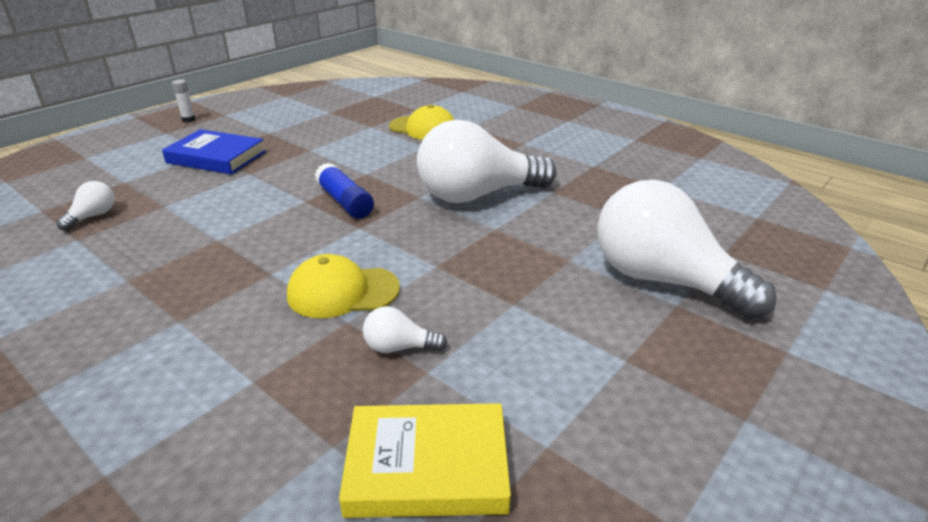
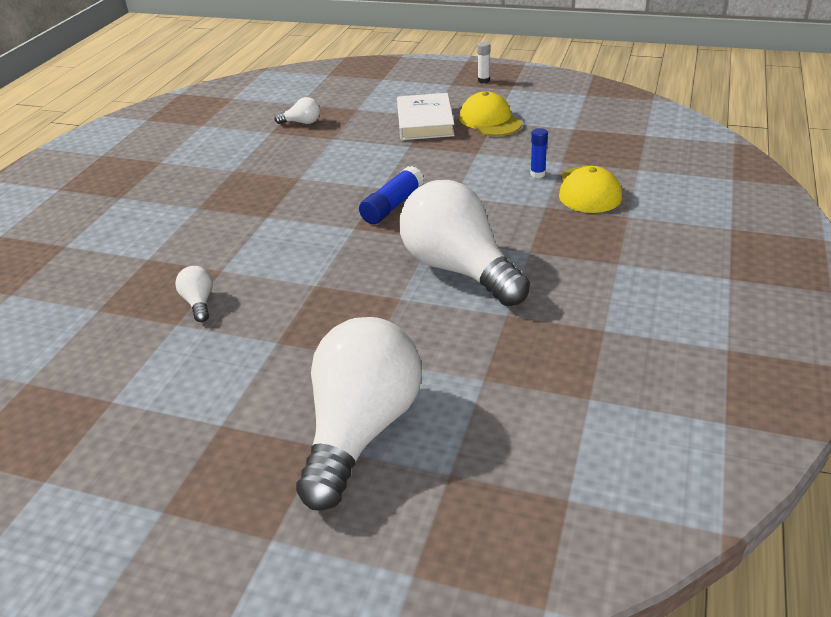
camera: 70 degrees right, 5 degrees up
(216, 157) = (425, 122): blue book -> white book
(342, 292) = (257, 254): yellow cap -> yellow cap (490, 120)
(377, 138) = (537, 174): none -> blue glue stick
(427, 466) = (85, 352): yellow book -> none

